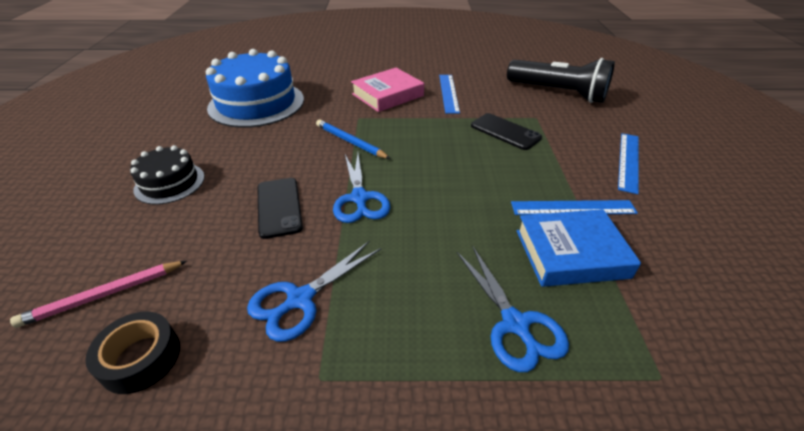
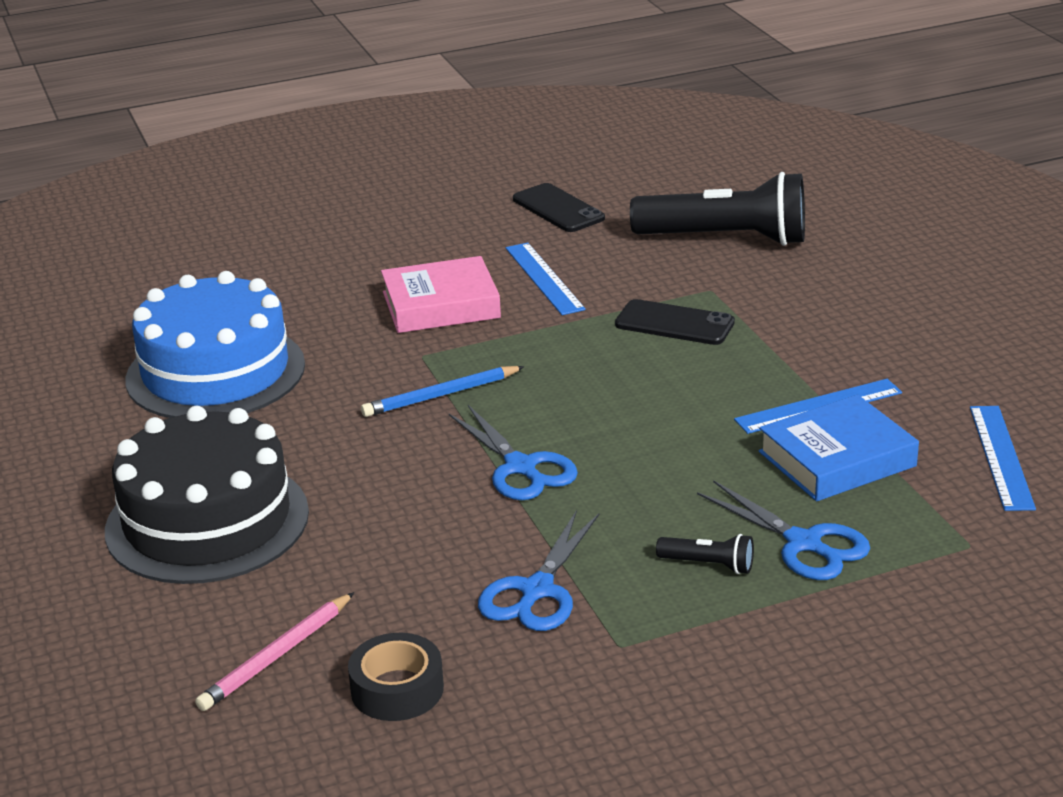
camera: 20 degrees left, 10 degrees down
(170, 183) = (207, 521): black cake -> black cake, size x1.85
(279, 207) = (413, 507): black phone -> black phone (558, 209)
(350, 142) = (440, 395): blue pencil -> blue pencil turned 45 degrees counterclockwise
(388, 95) = (441, 305): pink book -> pink book turned 45 degrees clockwise
(432, 319) = (708, 565): none -> black flashlight
(628, 161) = (870, 326): blue ruler -> blue ruler (1000, 457)

